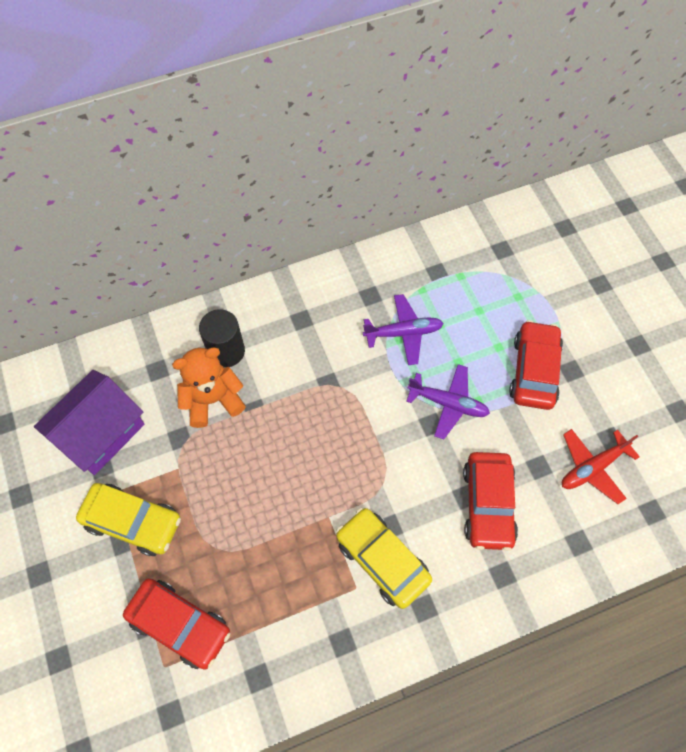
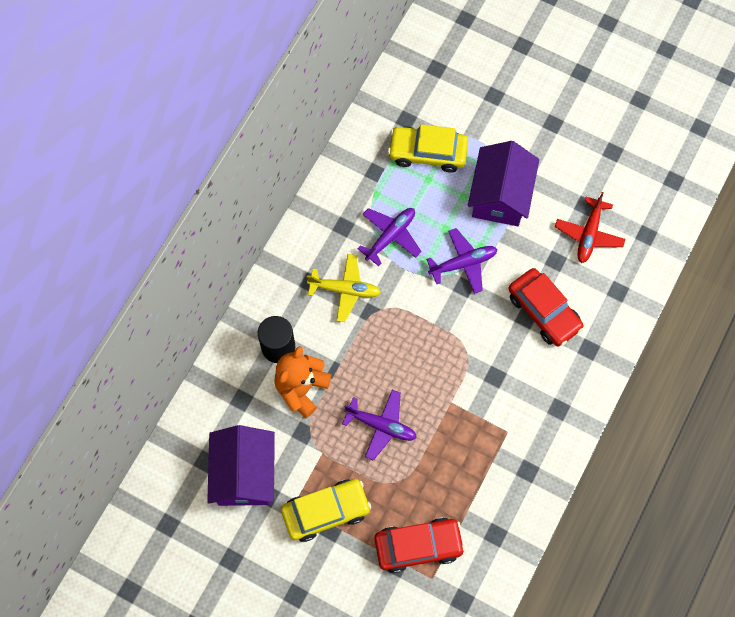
camera: 40 degrees left, 5 degrees up
(248, 486) = (381, 426): none -> purple plane
(324, 347) = (345, 290): none -> yellow plane
(382, 560) = (508, 401): yellow car -> yellow car (427, 153)
(534, 371) = (500, 195): red car -> purple house

